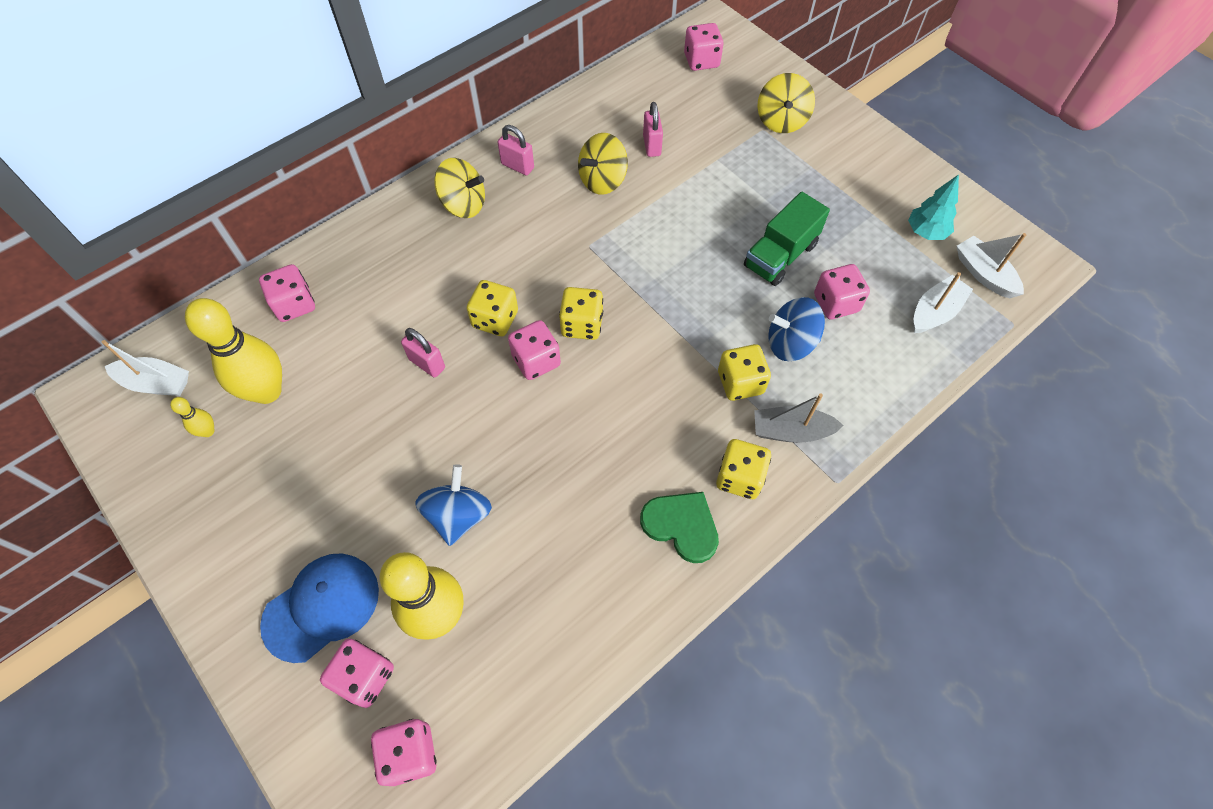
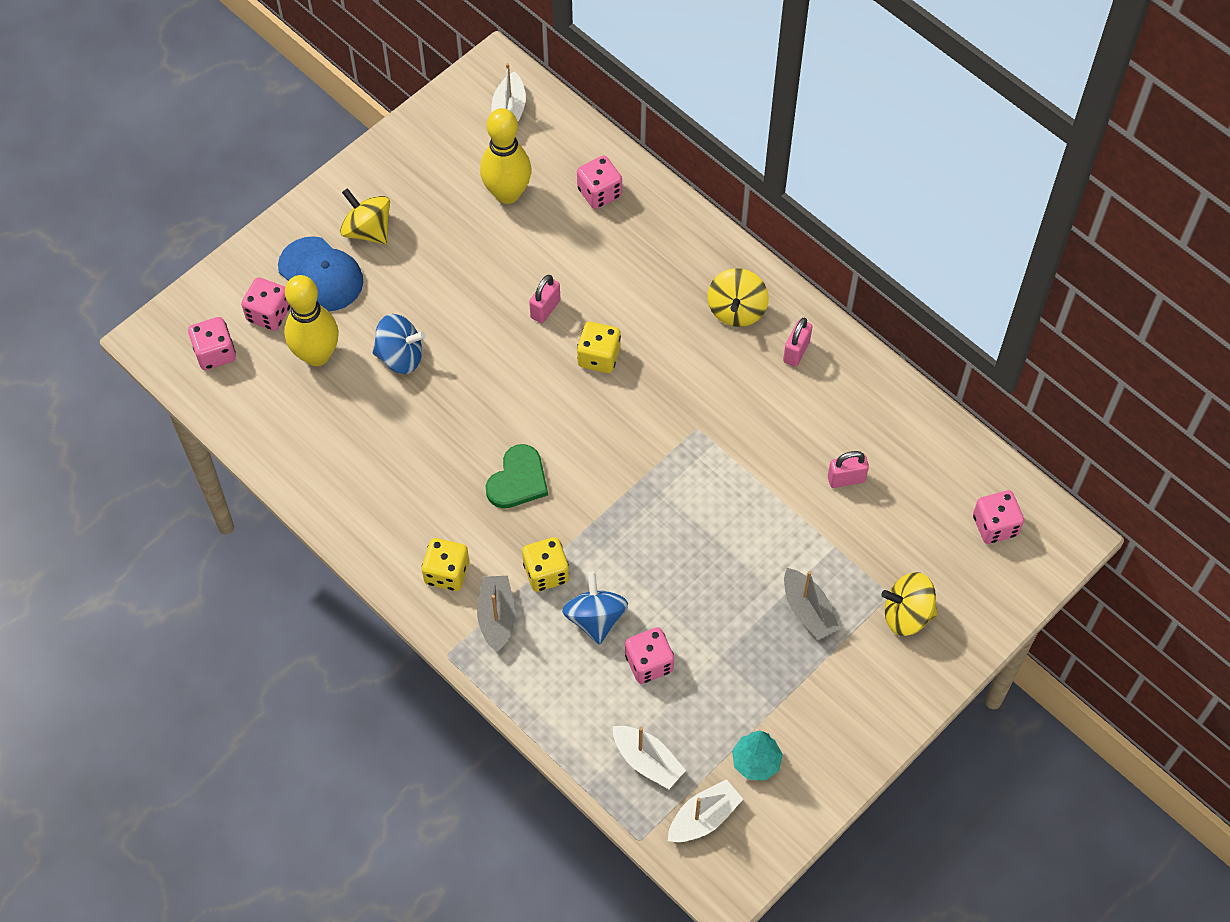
camera: 85 degrees right, 0 degrees up
(208, 431) = (466, 161): yellow bowling pin -> none
(536, 361) = (556, 396): pink dice -> none
(582, 325) = (600, 431): yellow dice -> none
(602, 180) = (787, 434): yellow spinning top -> yellow spinning top (368, 230)
(681, 526) = (398, 527): green heart -> green heart (518, 480)
(779, 183) = (808, 610): none -> grey boat
(780, 255) = (705, 610): green truck -> none

